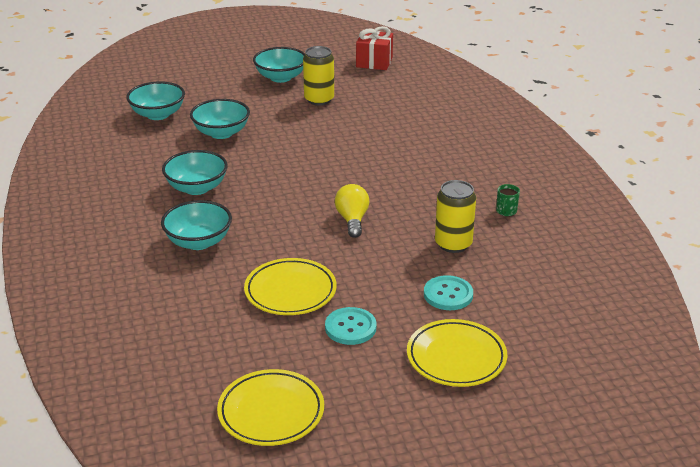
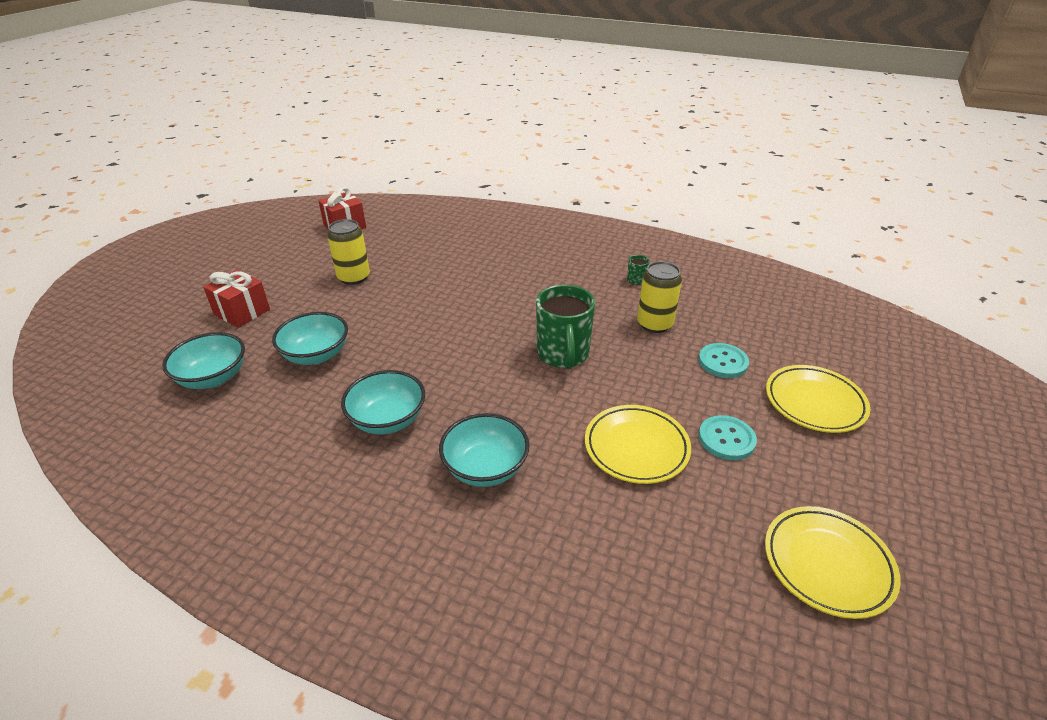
camera: 50 degrees left, 5 degrees up
(226, 86) = (242, 312): none -> red gift
(280, 77) = (284, 277): turquoise bowl -> none
(352, 220) = (563, 355): yellow light bulb -> green mug

